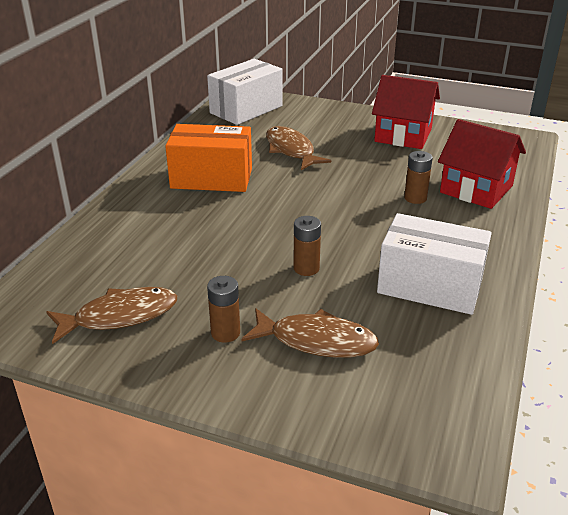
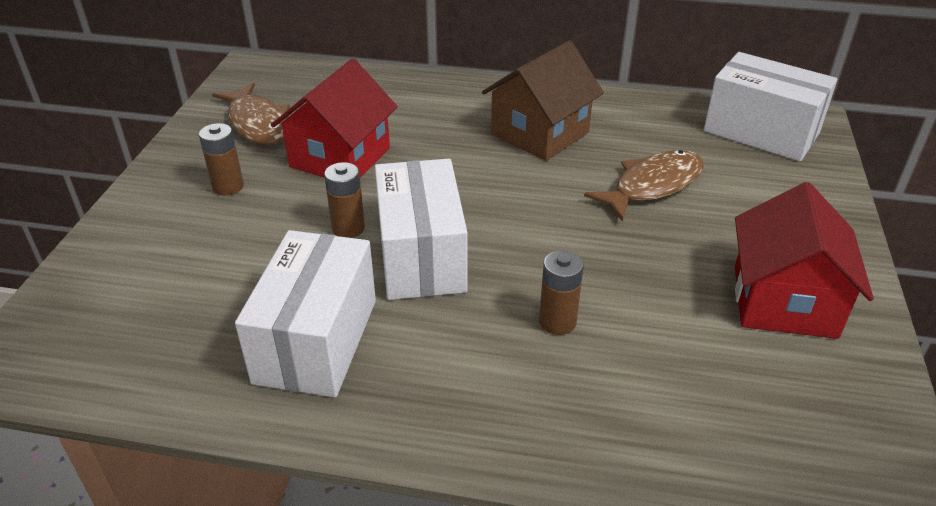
camera: 80 degrees right, 5 degrees up
(211, 178) = (540, 133): orange box -> brown house
(316, 341) = (209, 248): brown fish -> none
(346, 239) = (421, 256): none -> white box
(476, 189) = (620, 401): red house -> red house (340, 157)

